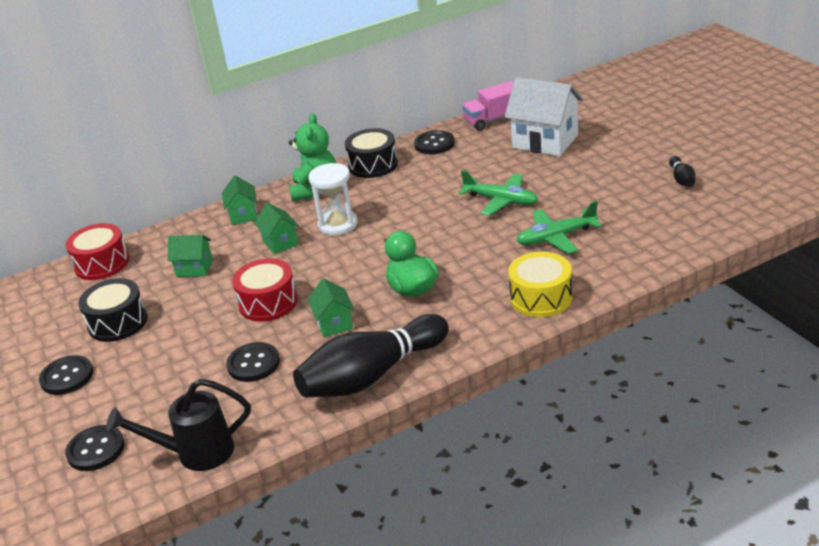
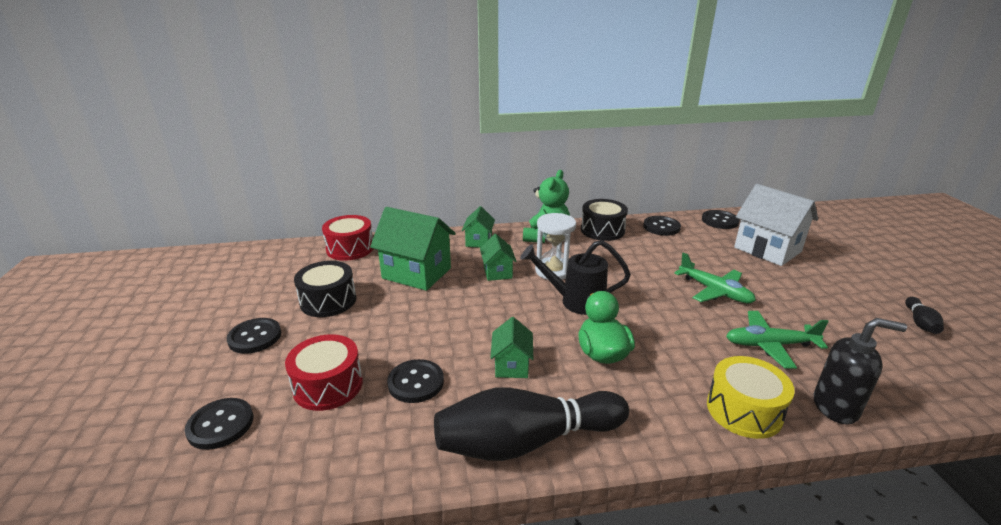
camera: 15 degrees right, 5 degrees down
(194, 268) = (416, 273): green house -> green house, size x1.87
(196, 453) = (303, 470): black watering can -> black watering can (575, 301)
(268, 303) = (460, 323): red drum -> red drum (328, 385)
(493, 120) = (720, 221): pink truck -> black button
(612, 273) = (836, 407): none -> black soap dispenser

